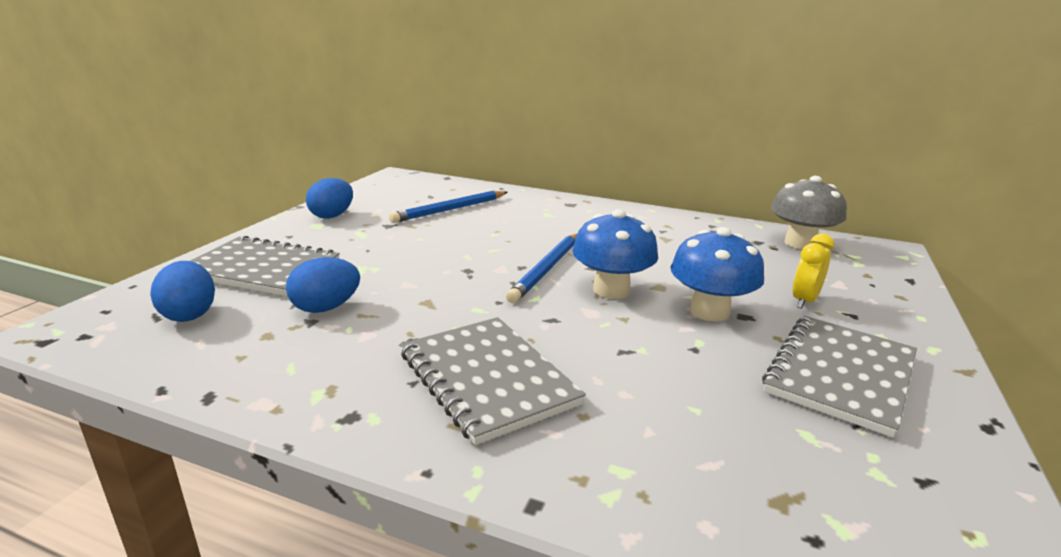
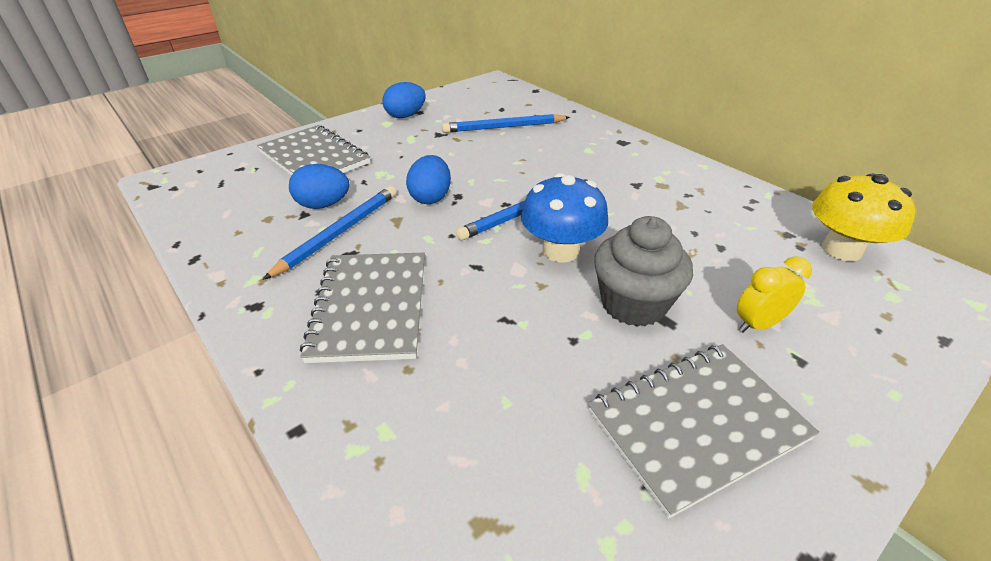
camera: 30 degrees right, 15 degrees up
(189, 314) = (239, 187): blue egg -> blue egg (431, 197)
(375, 327) = (339, 233): none -> blue pencil
(709, 312) = (633, 304): blue mushroom -> grey cupcake
(800, 244) = (841, 250): grey mushroom -> yellow mushroom

